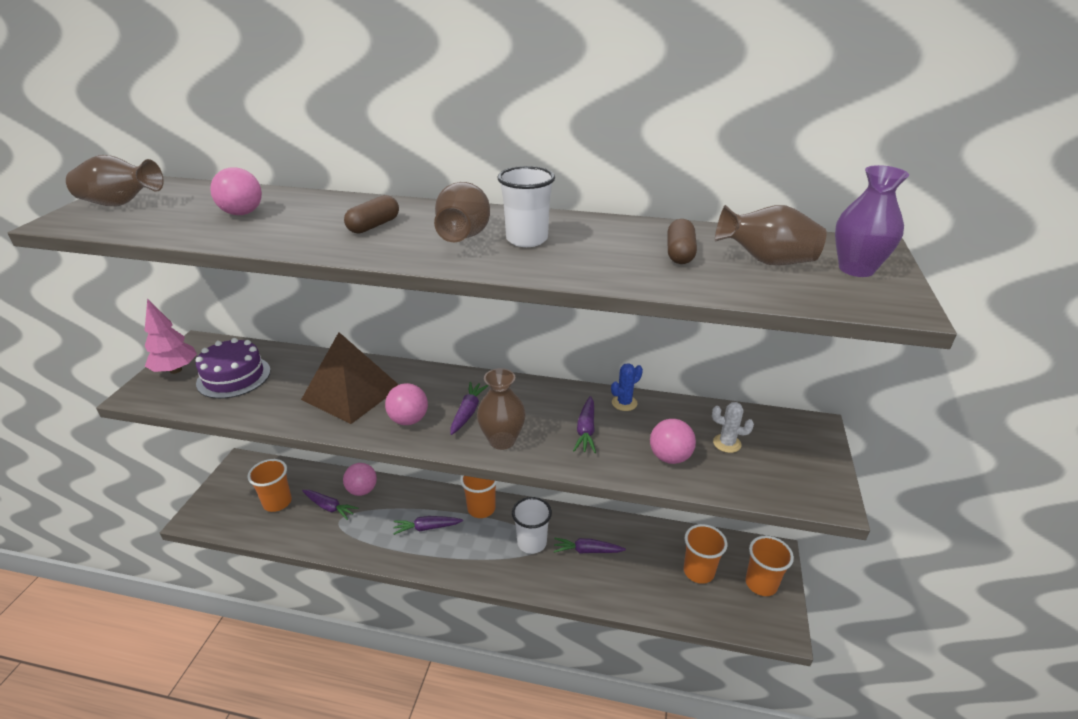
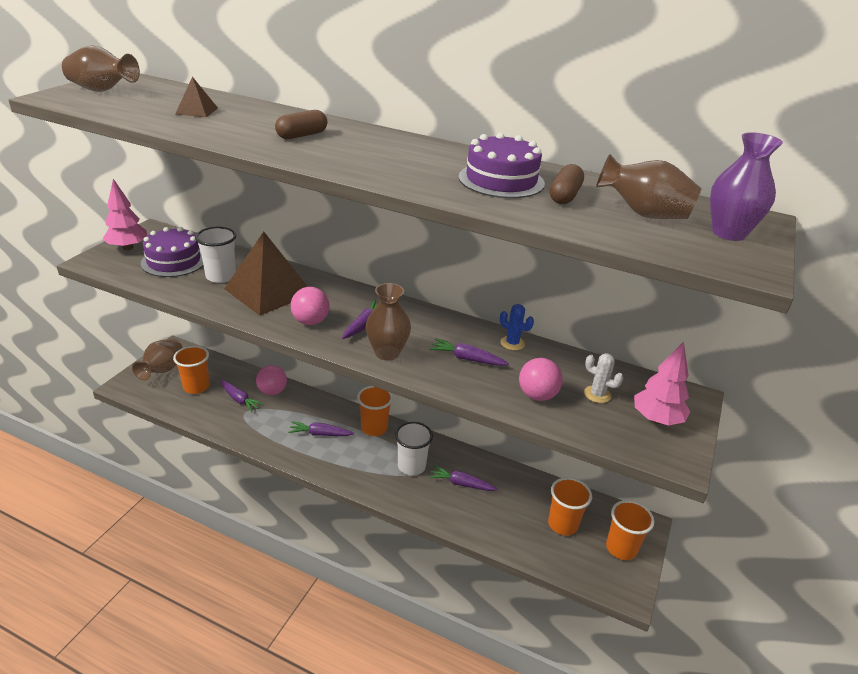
camera: 10 degrees right, 0 degrees up
(242, 213) = (196, 111): pink ball -> brown pyramid
(463, 236) = (375, 154): brown vase -> brown vase (162, 370)
(527, 239) = (430, 165): white cup -> white cup (221, 276)
(586, 430) = (467, 359): purple carrot -> purple carrot turned 90 degrees clockwise
(608, 246) = (501, 180): none -> purple cake
(624, 403) = (512, 343): blue cactus -> blue cactus turned 60 degrees clockwise
(792, 459) = (656, 419): none -> pink tree

